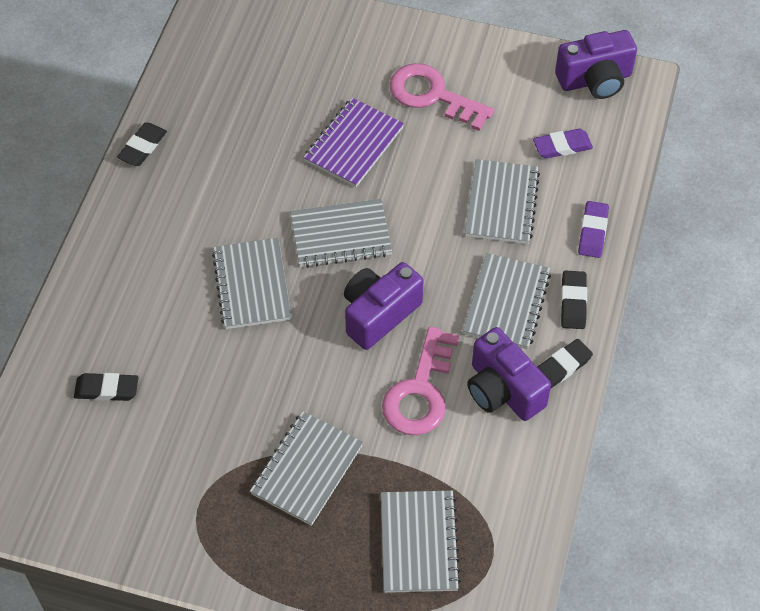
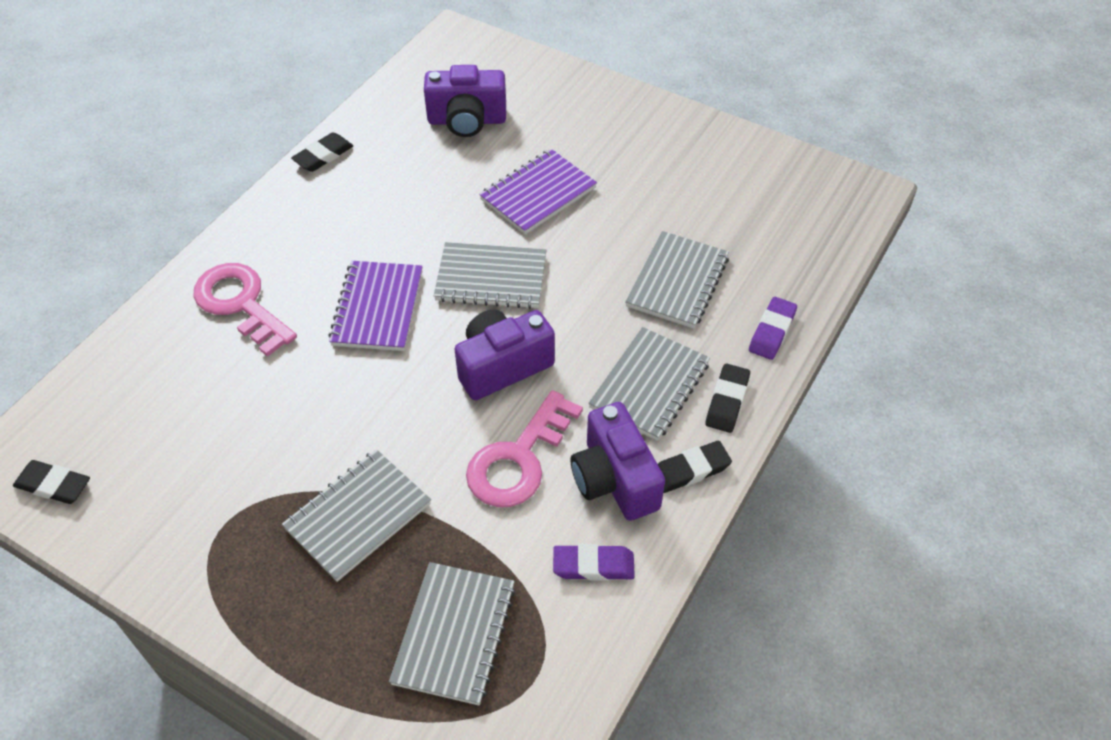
camera: 15 degrees right, 5 degrees down
(107, 389) = (181, 379): black eraser -> black eraser (53, 485)
(252, 285) = (377, 308): grey notebook -> purple notebook
(433, 95) = (638, 164): pink key -> pink key (240, 304)
(562, 146) = (763, 238): purple eraser -> purple eraser (593, 565)
(595, 80) = (818, 181): purple camera -> purple camera (467, 121)

